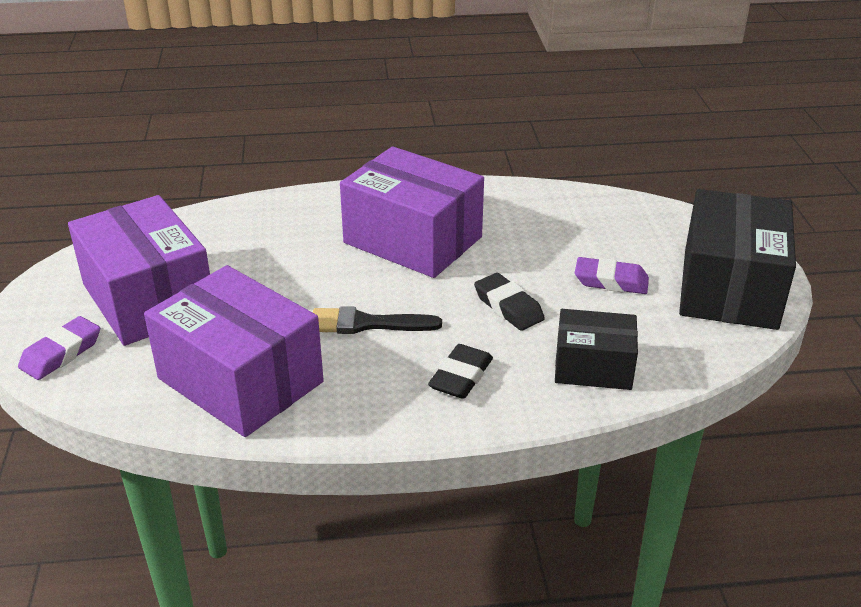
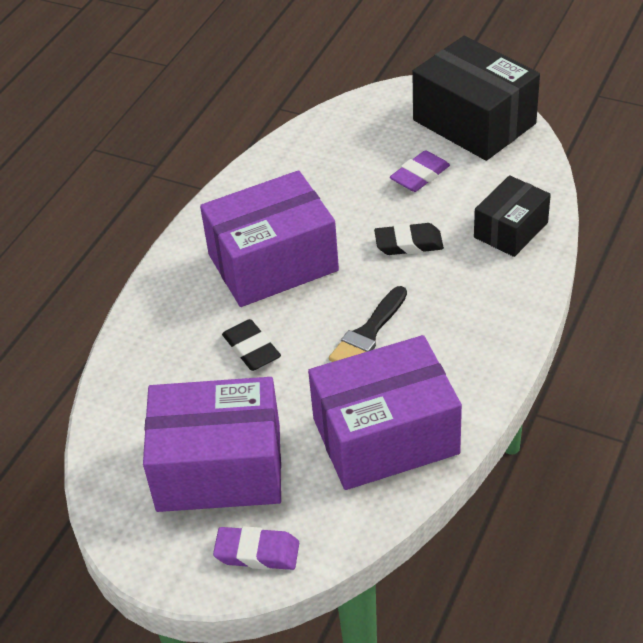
camera: 55 degrees left, 10 degrees up
(61, 353) = (257, 552): purple eraser -> purple eraser turned 60 degrees counterclockwise
(461, 377) = (473, 303): black eraser -> black eraser (251, 349)

